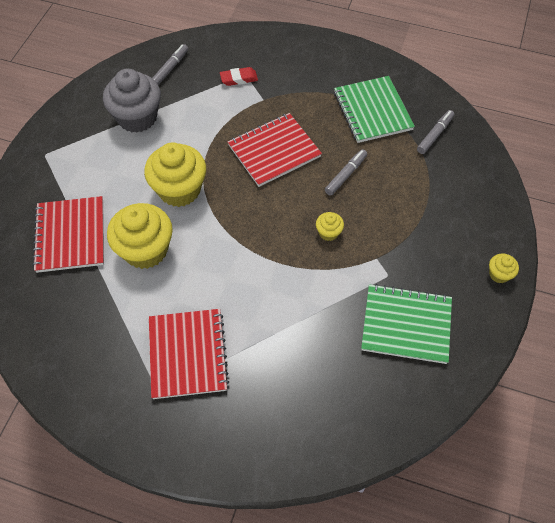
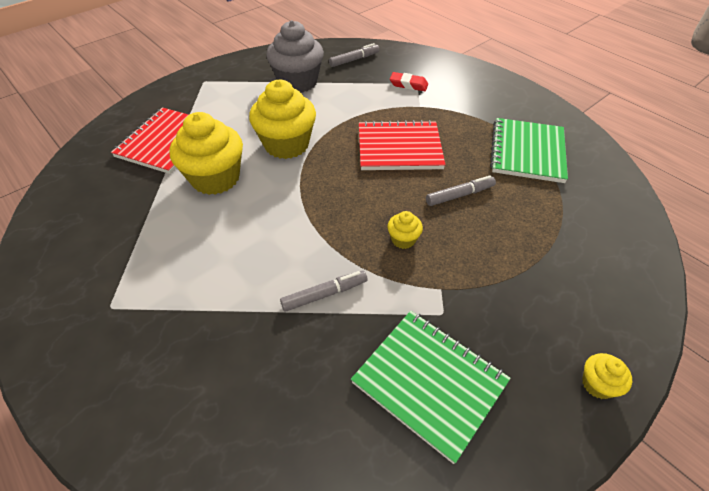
camera: 30 degrees right, 10 degrees down
(188, 354) = (168, 286): red notebook -> none
(435, 135) = (589, 197): grey marker -> grey marker (324, 294)

